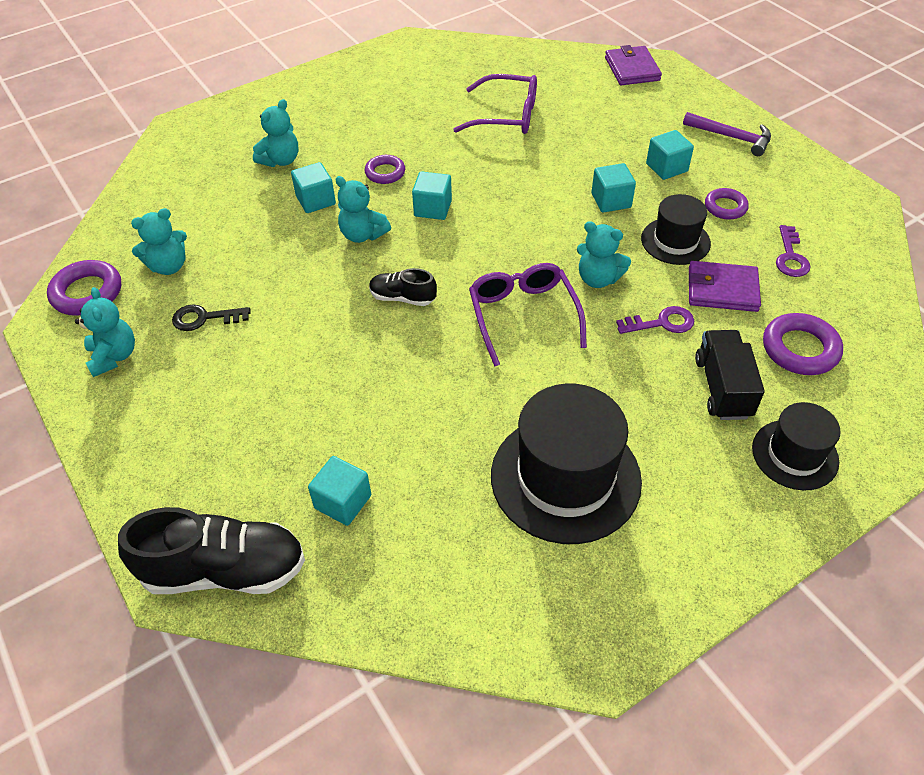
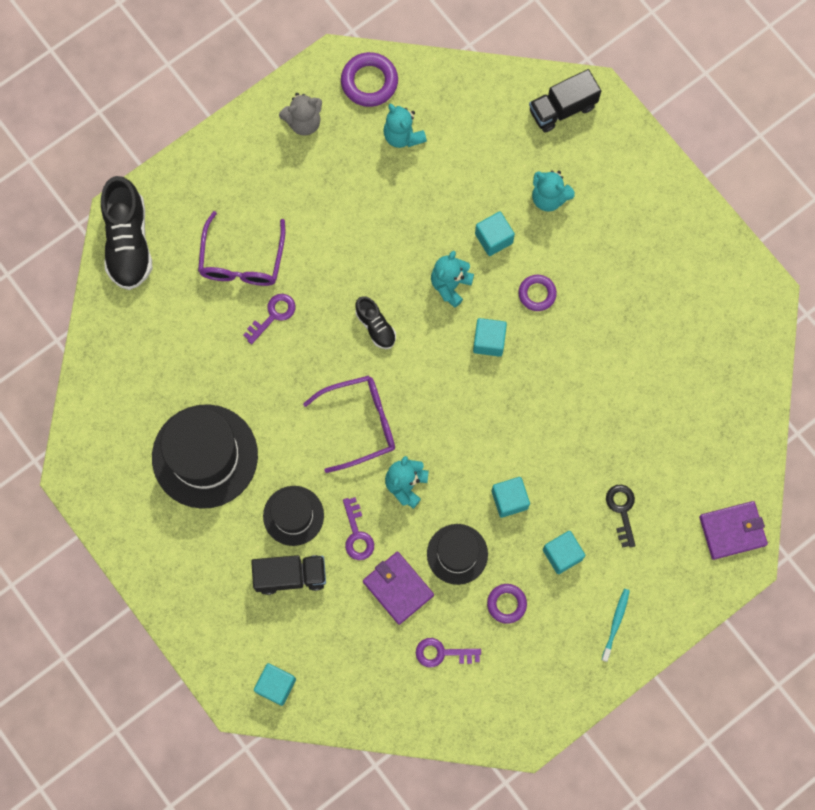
camera: 85 degrees right, 25 degrees up
(114, 356) = (304, 122): turquoise teddy bear -> grey teddy bear
(185, 147) = (562, 109): none -> black truck
(205, 318) = (346, 178): black key -> black key (622, 510)
(343, 502) = (181, 308): turquoise cube -> turquoise cube (276, 685)
(372, 396) = (273, 315): none -> purple key
(402, 298) = (375, 327): black shoe -> black shoe turned 135 degrees clockwise
(506, 116) = (636, 400): purple glasses -> purple glasses (242, 259)
(722, 289) = (398, 588): purple wallet -> purple wallet turned 45 degrees counterclockwise
(731, 137) = (616, 623): purple hammer -> turquoise toothbrush
(795, 454) = (229, 621): black hat -> black hat (293, 515)
(800, 349) = (333, 642): purple ring -> none

